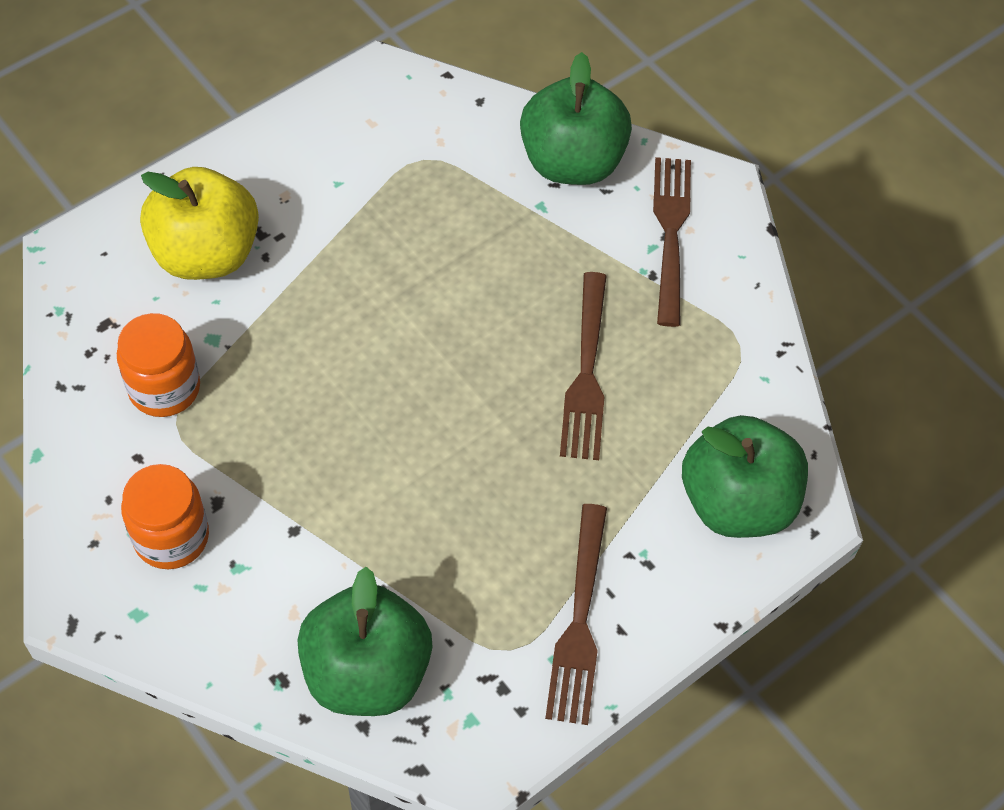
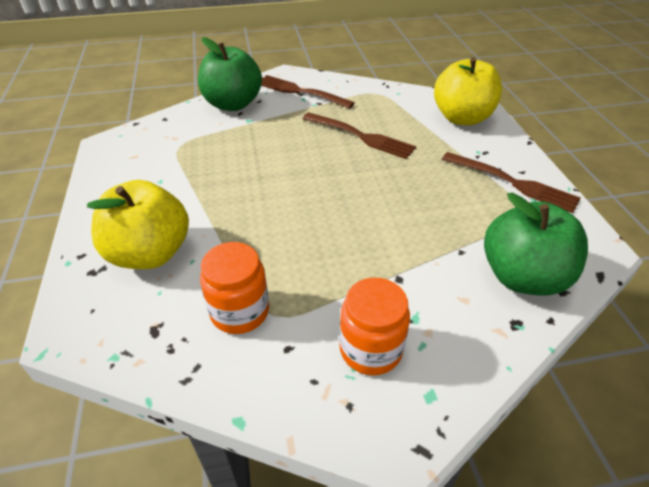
camera: 60 degrees left, 15 degrees down
(737, 502) = (462, 118): green apple -> yellow apple

